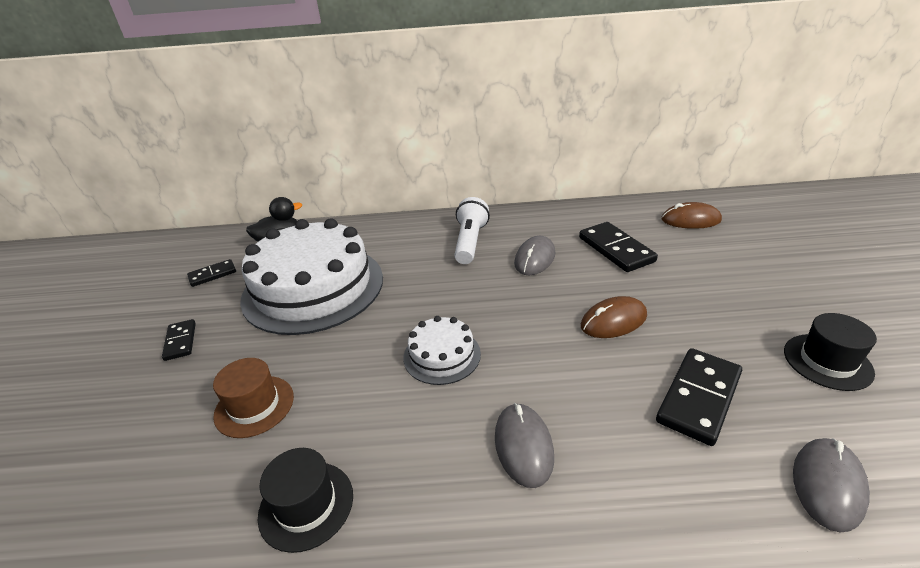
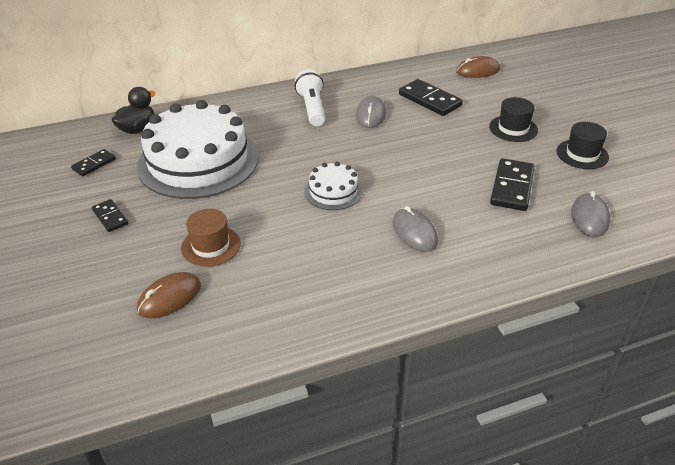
camera: 20 degrees left, 5 degrees up
(306, 505) = (290, 289): black hat -> black hat (513, 128)
(613, 321) = (445, 150): brown mouse -> brown mouse (169, 297)

